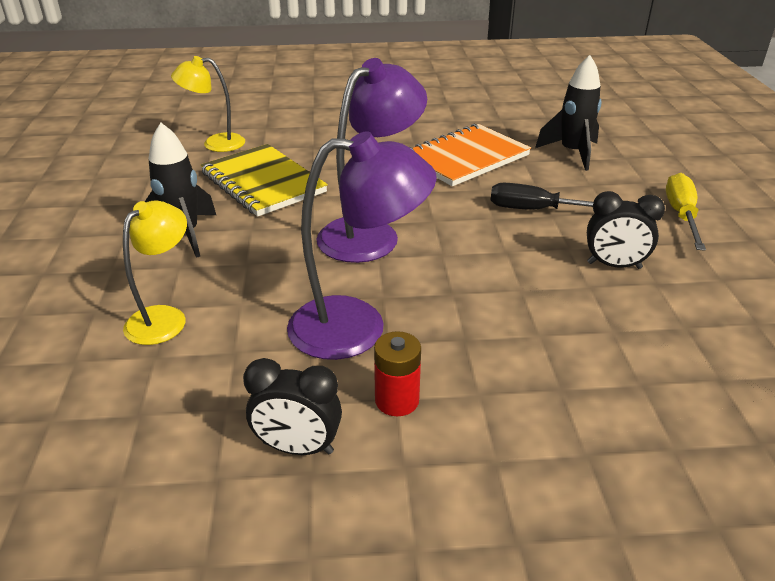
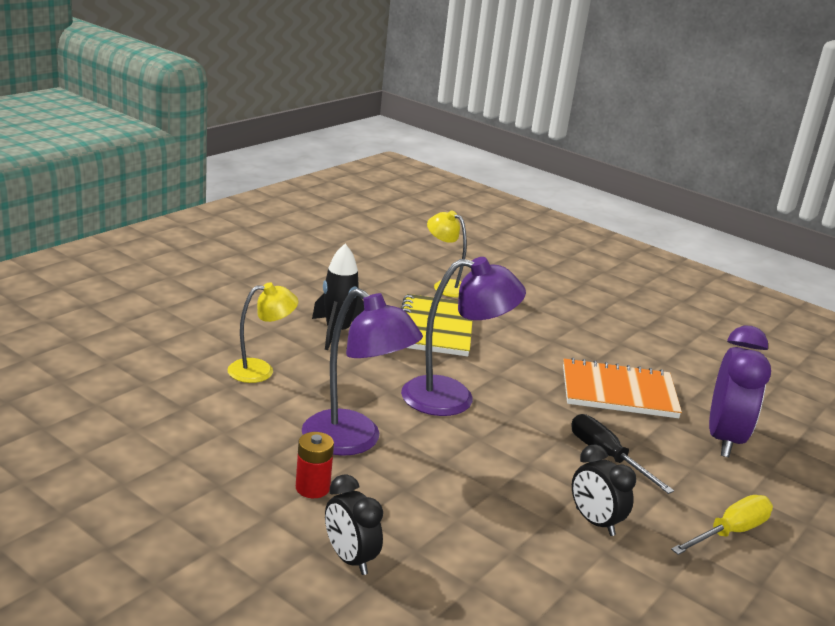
camera: 40 degrees right, 10 degrees down
(298, 448) = (230, 471): black clock -> black clock (349, 559)
(572, 153) = (724, 439): black rocket -> purple clock

